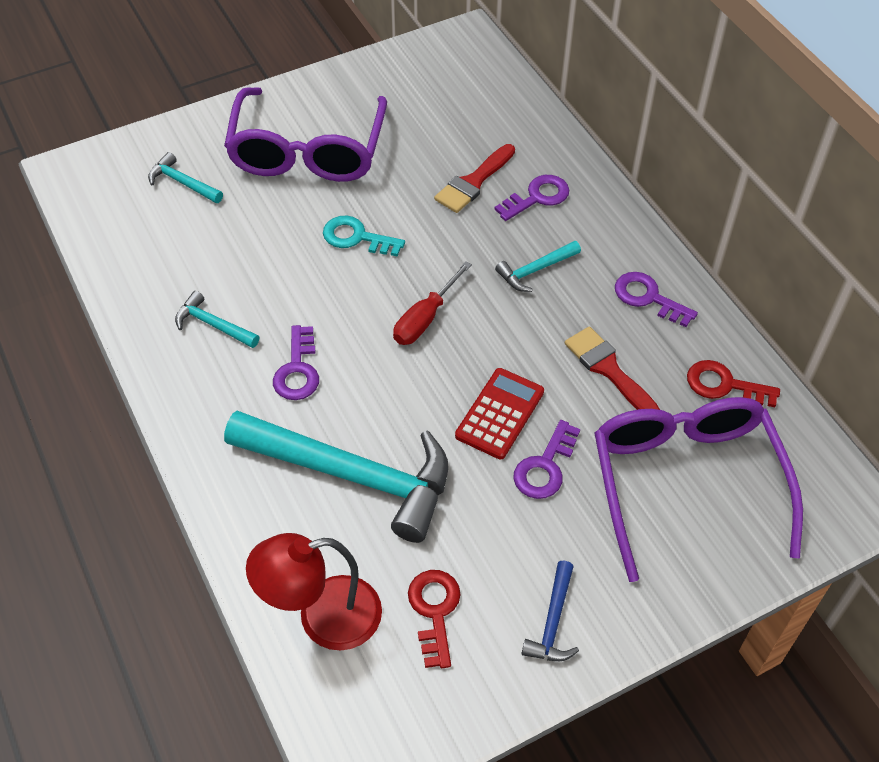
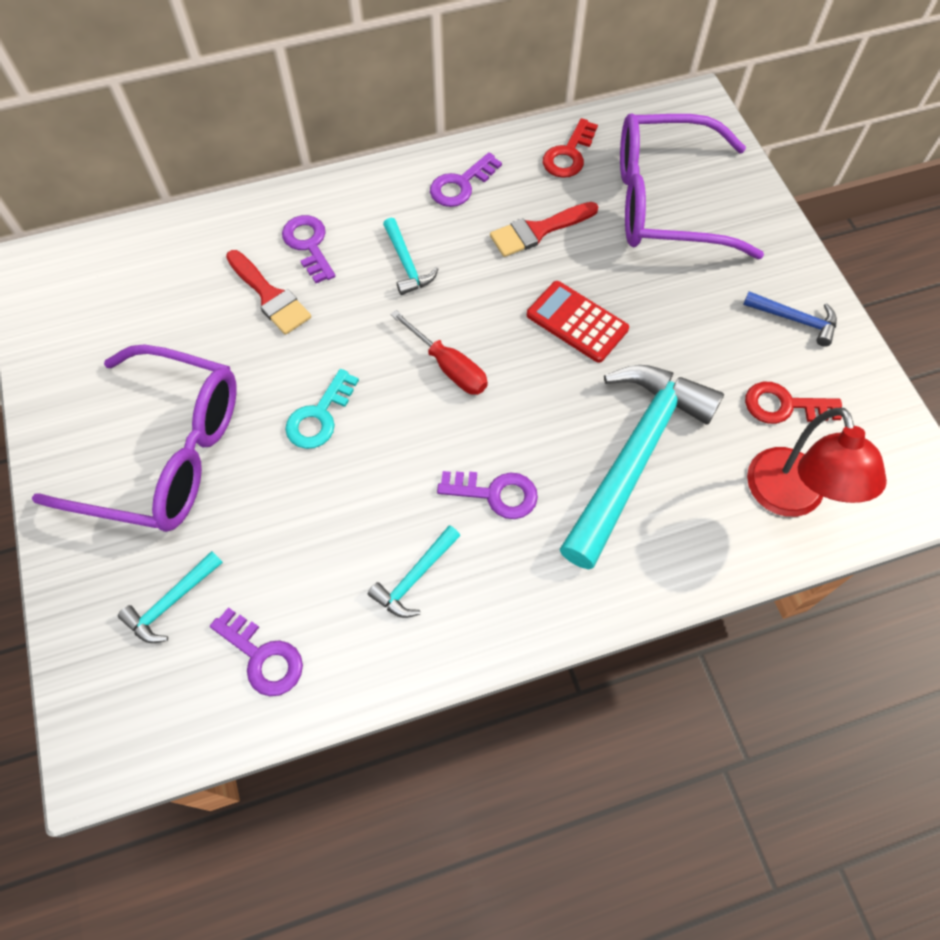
camera: 80 degrees left, 10 degrees up
(545, 467) = (639, 297): purple key -> purple key (263, 657)

